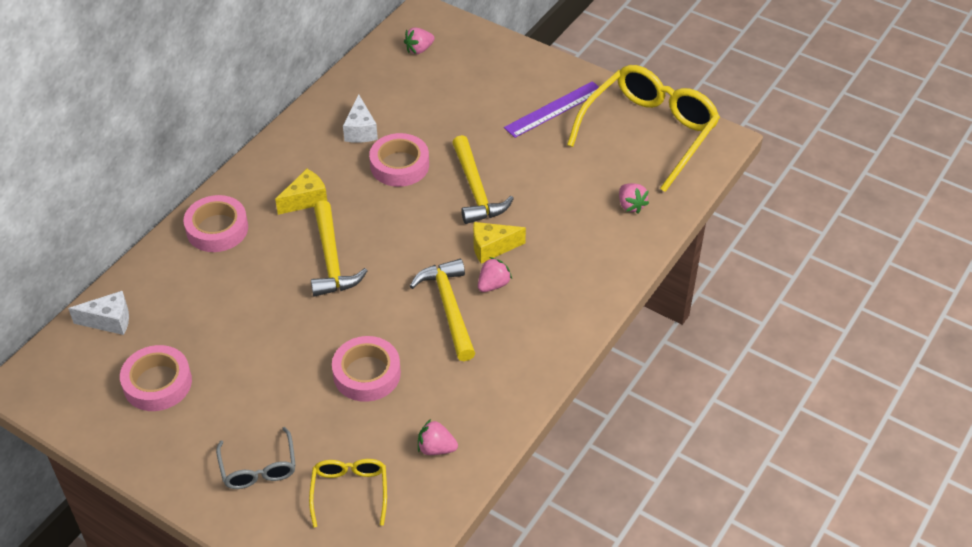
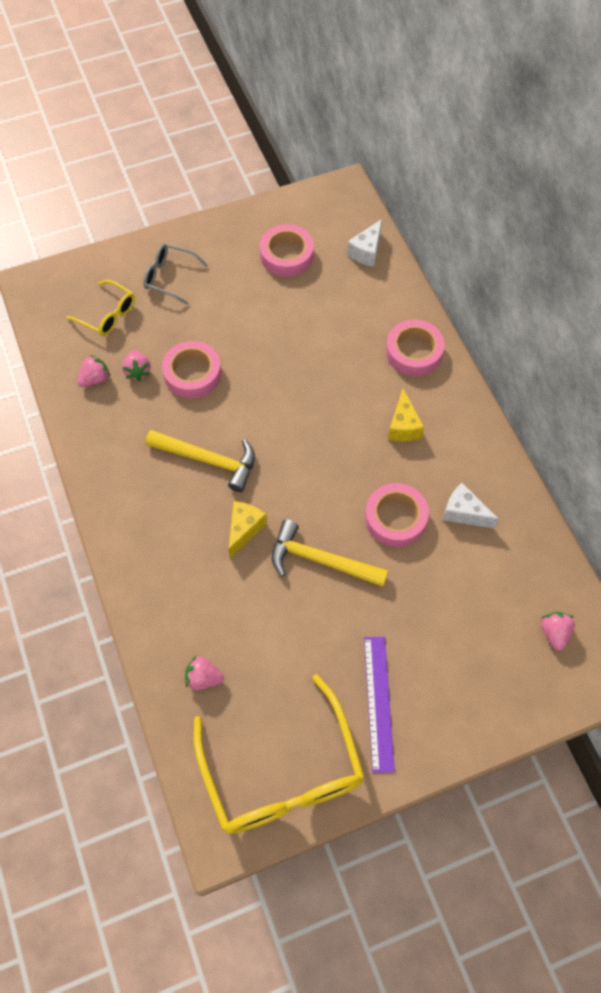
camera: 125 degrees right, 15 degrees up
(331, 259) = (322, 410): yellow hammer -> none
(493, 284) = (205, 505): pink strawberry -> pink strawberry (138, 371)

